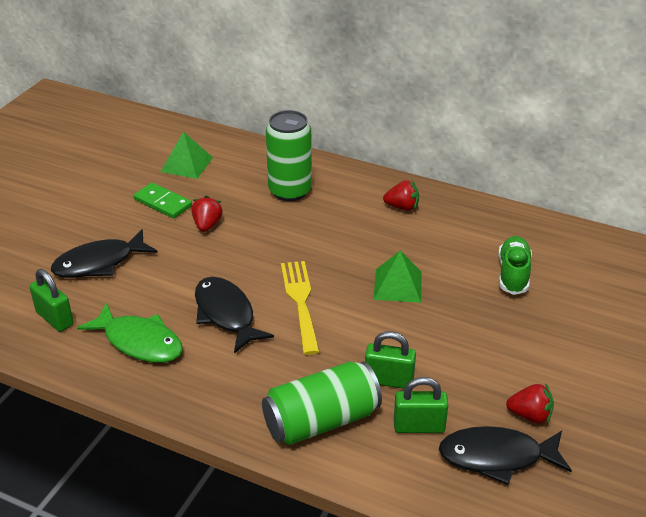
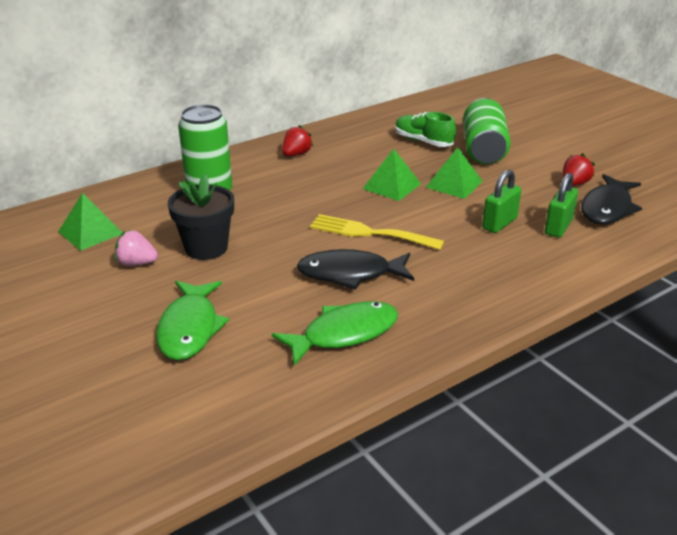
camera: 60 degrees left, 5 degrees down
(55, 318) = (252, 382): green padlock -> none
(99, 263) = (190, 328): black fish -> green fish
(162, 203) = (137, 263): green domino -> pink strawberry
(207, 225) = (206, 248): red strawberry -> black flower pot
(321, 421) = (524, 266): green can -> green can (483, 149)
(441, 325) = (454, 184): none -> green pyramid

